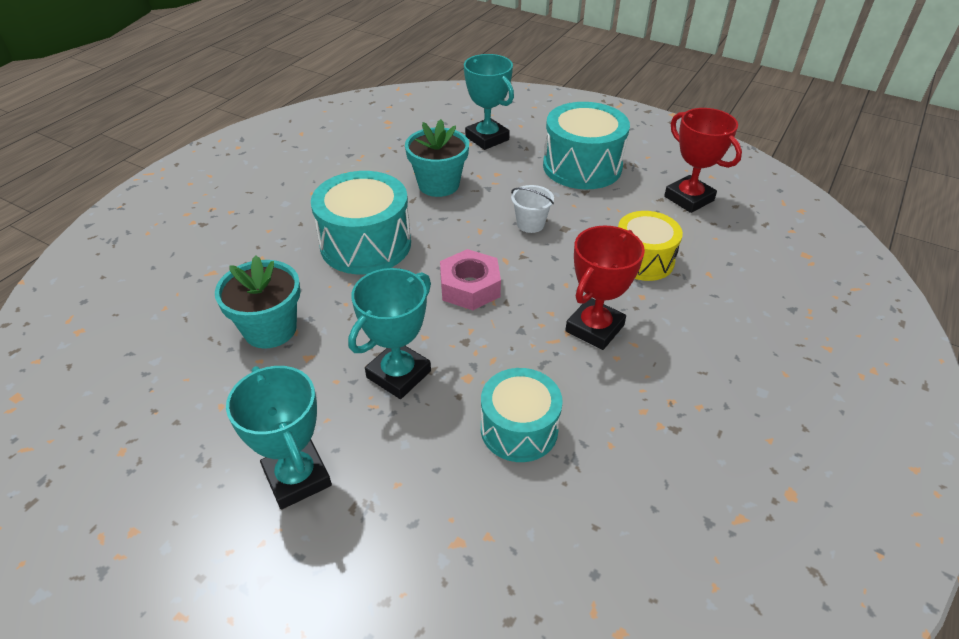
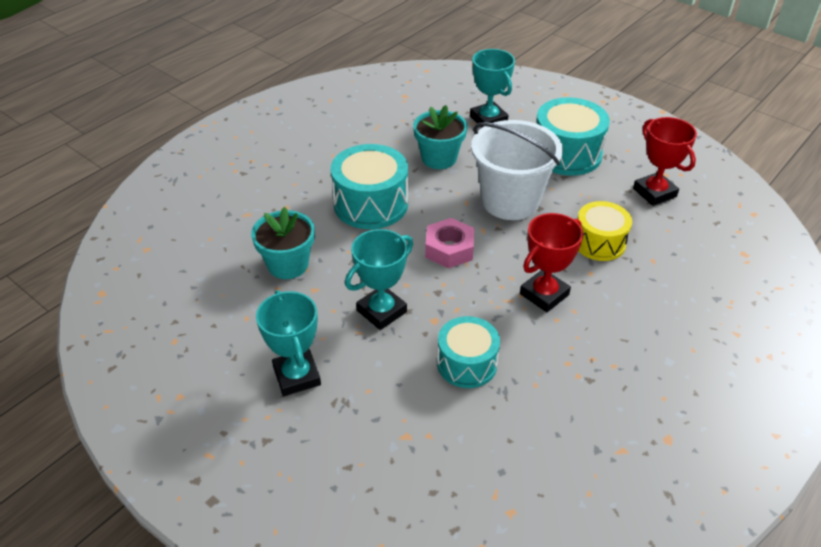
camera: 10 degrees right, 0 degrees up
(530, 224) = (510, 201): white bucket -> white bucket, size x2.44

